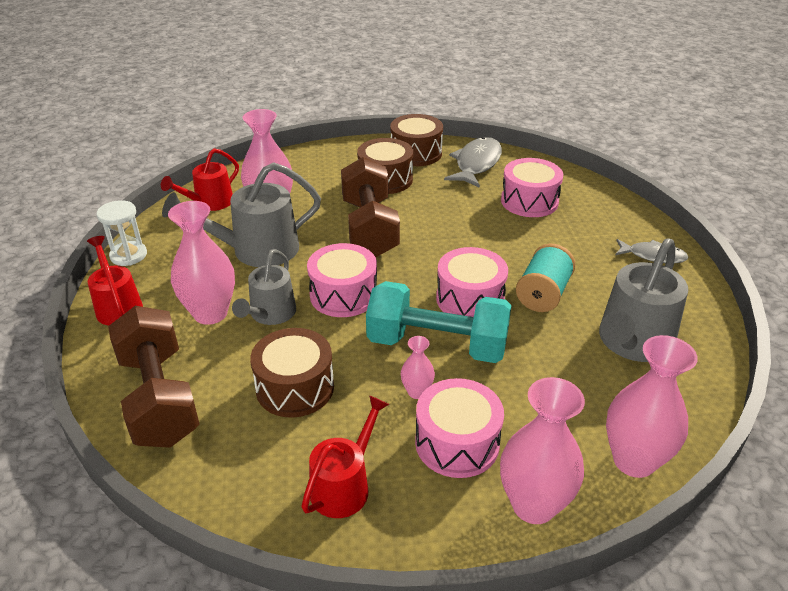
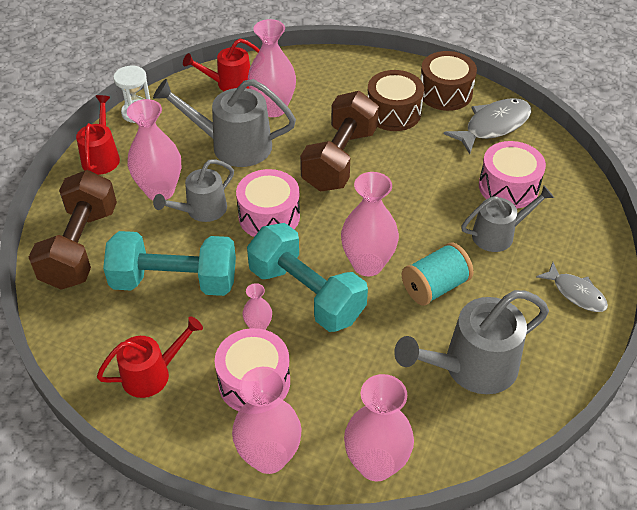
camera: 30 degrees right, 10 degrees up
(295, 387) = (174, 281): brown drum -> turquoise dumbbell
(470, 299) = (367, 264): pink drum -> pink vase
(555, 236) = (499, 234): none -> grey watering can

